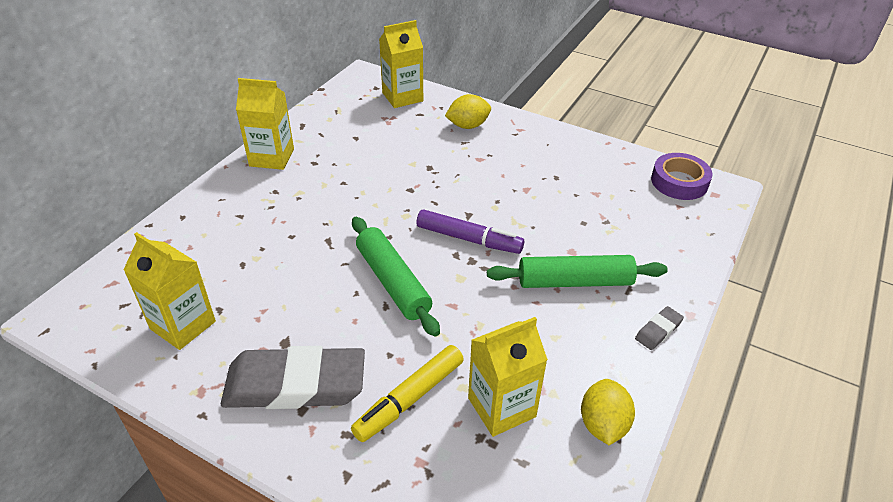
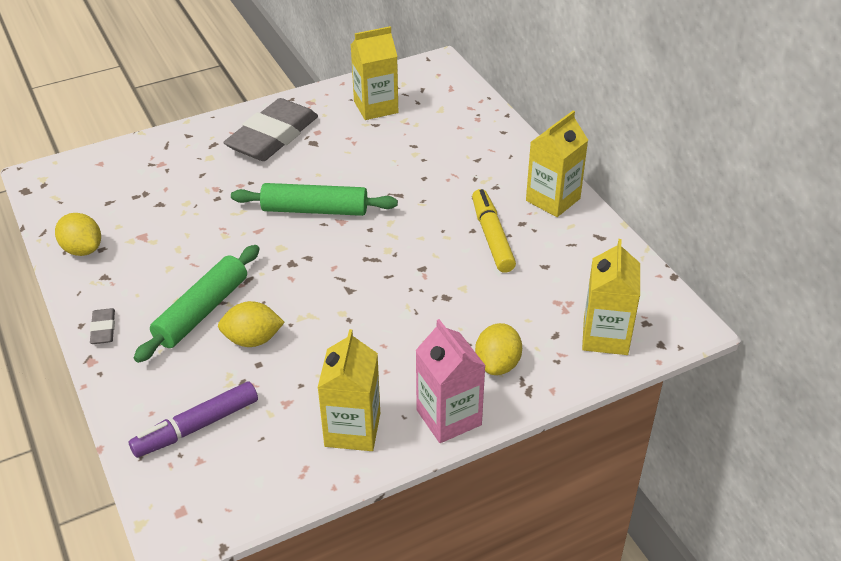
camera: 125 degrees right, 0 degrees up
(409, 399) = (206, 176): yellow marker -> yellow marker (492, 237)
(469, 239) = (318, 273): purple marker -> purple marker (196, 427)
(501, 407) = (151, 211): yellow carton -> yellow carton (352, 429)
(528, 128) = (449, 417): none -> pink carton
(568, 237) = (253, 339): none -> yellow lemon
(679, 182) = (230, 492): purple tape -> none

